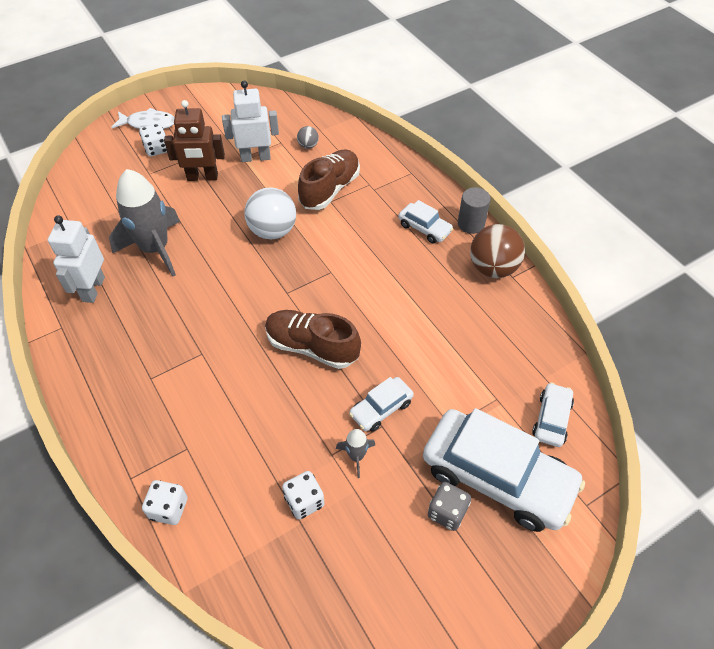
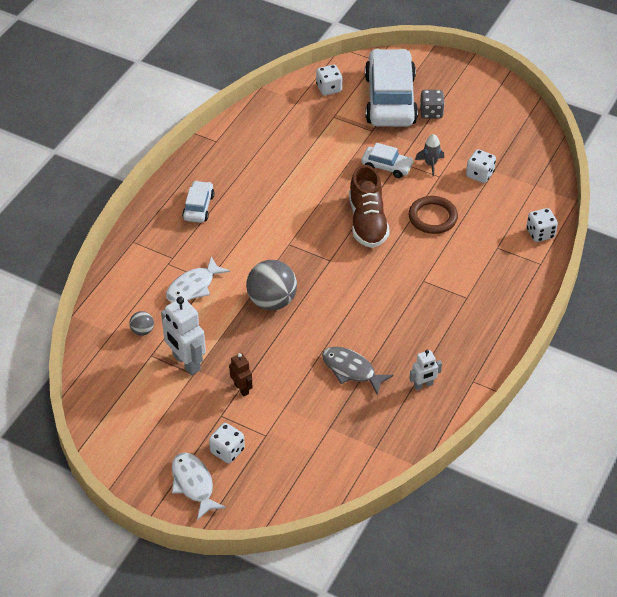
camera: 120 degrees left, 5 degrees down
(93, 289) = (423, 385): white robot -> white robot, size x0.56
(155, 249) = (351, 370): grey rocket -> grey fish
(202, 177) = (241, 388): brown robot -> brown robot, size x0.56
(273, 231) = (272, 301): white ball -> grey ball
(275, 410) = (432, 217): none -> brown ring
(330, 189) = (193, 287): brown shoe -> white fish
(471, 224) = (173, 181): grey cylinder -> none
(493, 268) = (215, 154): brown ball -> none
(551, 419) = (329, 88): white car -> white dice

